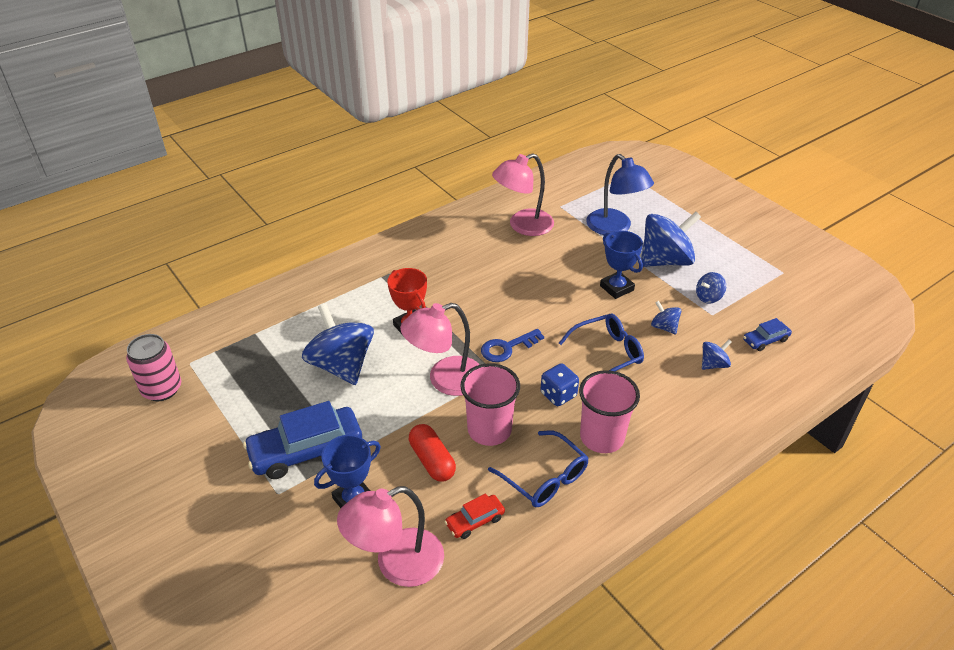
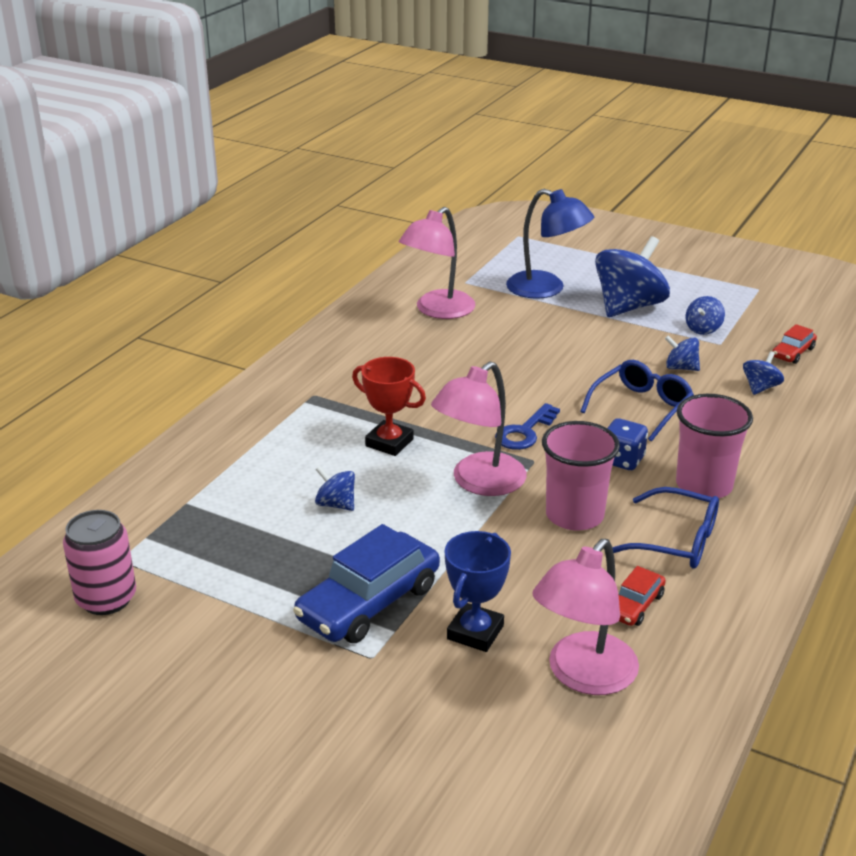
camera: 25 degrees left, 10 degrees down
(341, 365) = (336, 504): blue spinning top -> blue spinning top, size x0.46
(432, 460) = (534, 564): red capsule -> none
(616, 288) = (598, 344): blue trophy -> none
(765, 340) = (793, 353): blue car -> red car

